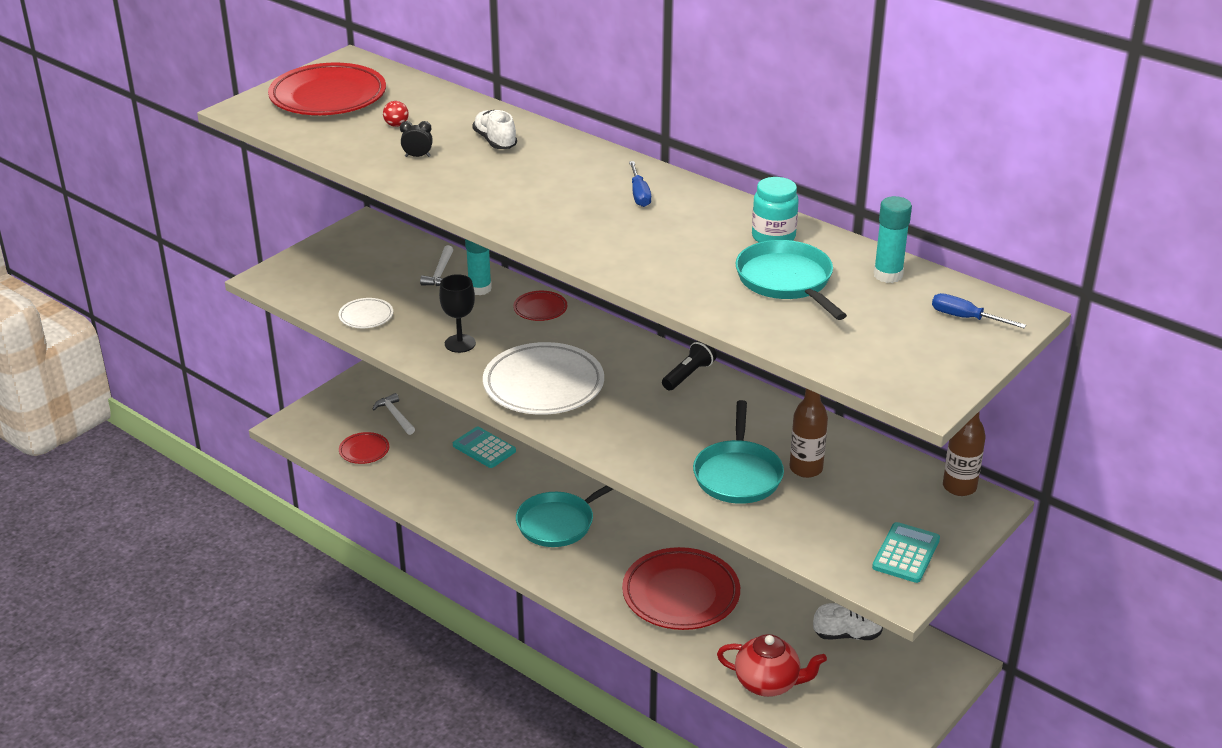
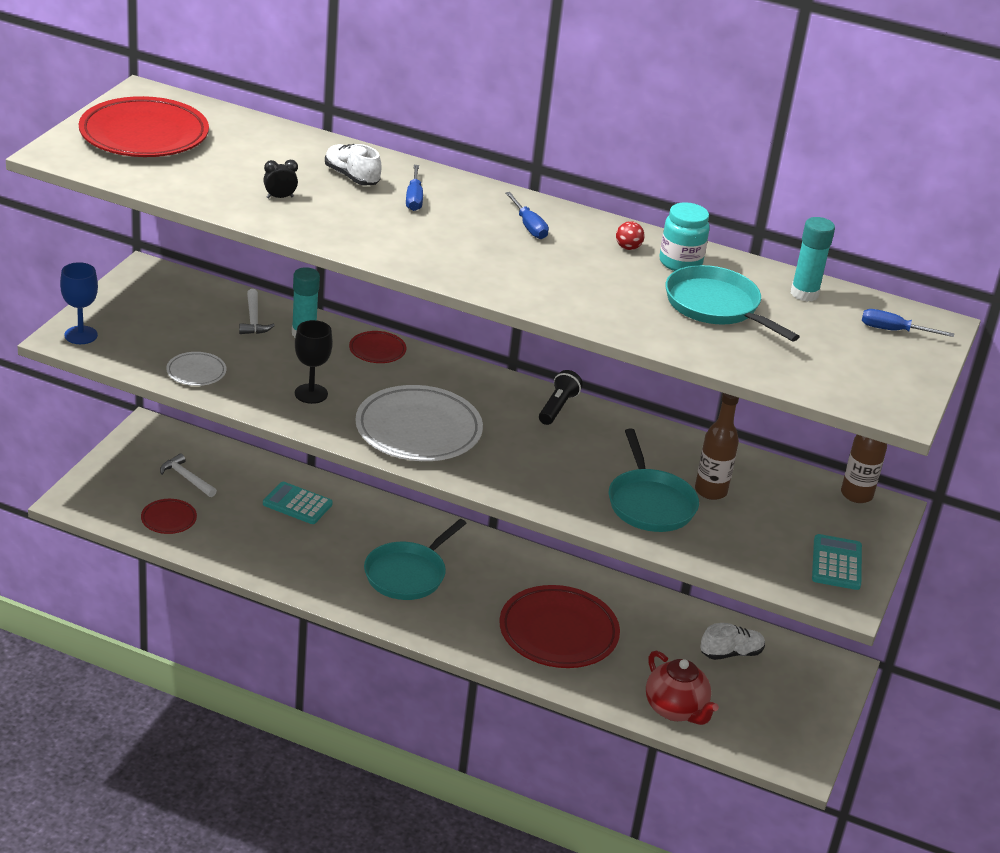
camera: 20 degrees left, 0 degrees up
(282, 276) = (81, 335): none -> blue goblet
(396, 125) = (237, 164): red ball -> red ball (628, 248)
(542, 163) = (414, 198): none -> blue screwdriver
(768, 683) = (676, 710): red teapot -> red teapot turned 60 degrees clockwise

